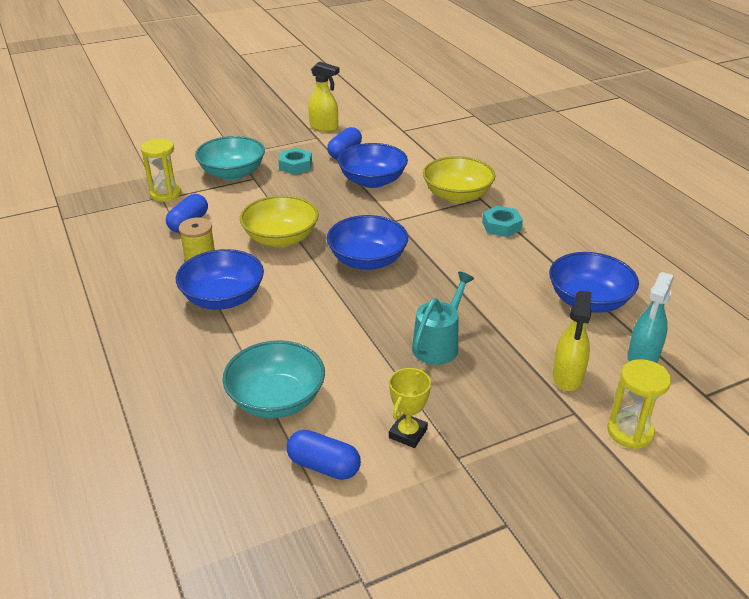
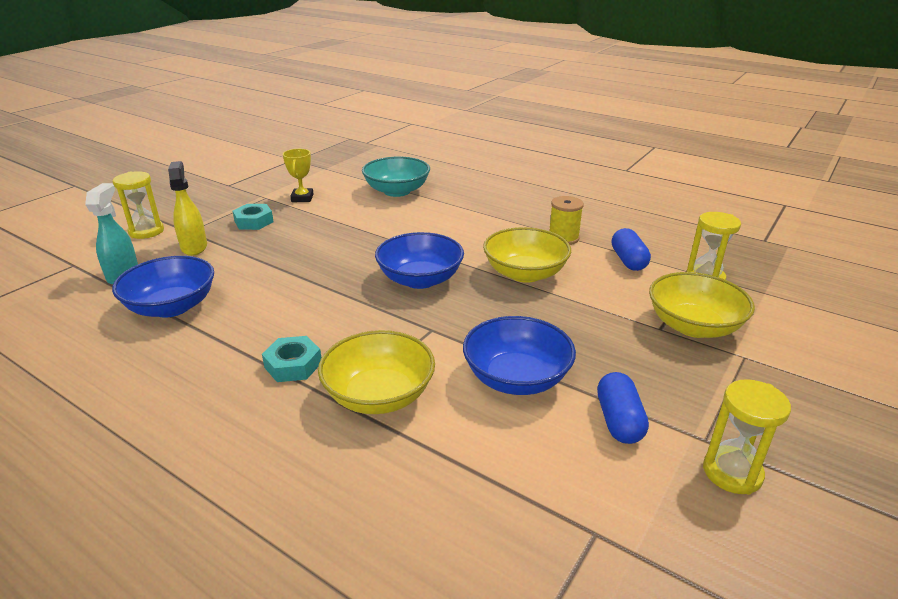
camera: 150 degrees right, 5 degrees down
(223, 298) = (503, 222): blue bowl -> none
(232, 173) = (693, 326): turquoise bowl -> yellow bowl
(295, 165) = (645, 366): turquoise nut -> turquoise nut (254, 221)
(324, 127) = (732, 472): yellow spray bottle -> yellow hourglass
(324, 466) = (342, 179): blue capsule -> none
(439, 344) = (307, 240): turquoise watering can -> none

